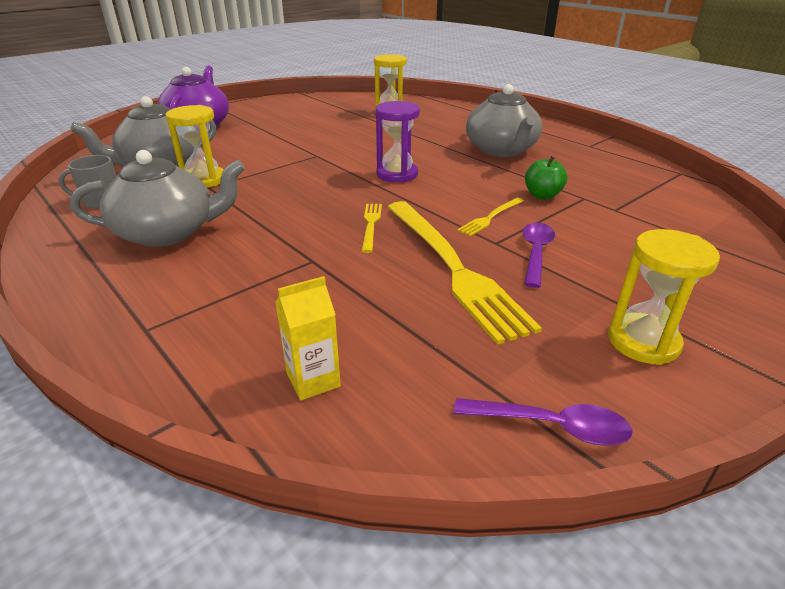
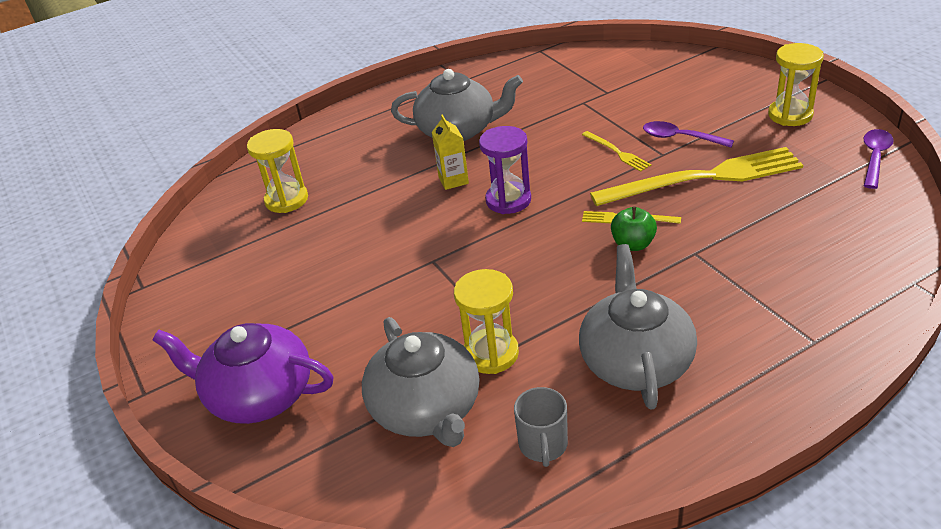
camera: 75 degrees left, 5 degrees up
(313, 380) = (857, 245): yellow carton -> yellow carton (453, 180)
(542, 195) = (575, 121): green apple -> green apple (633, 244)

